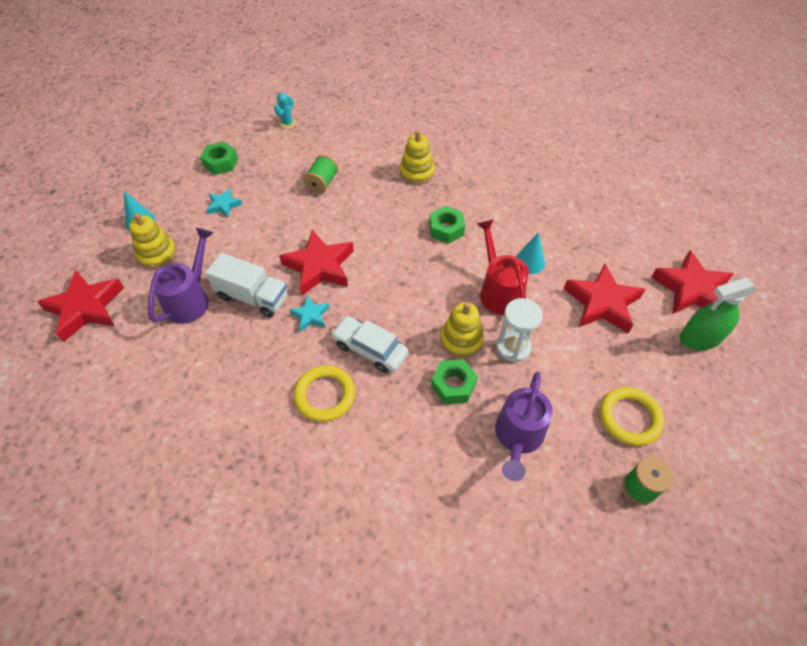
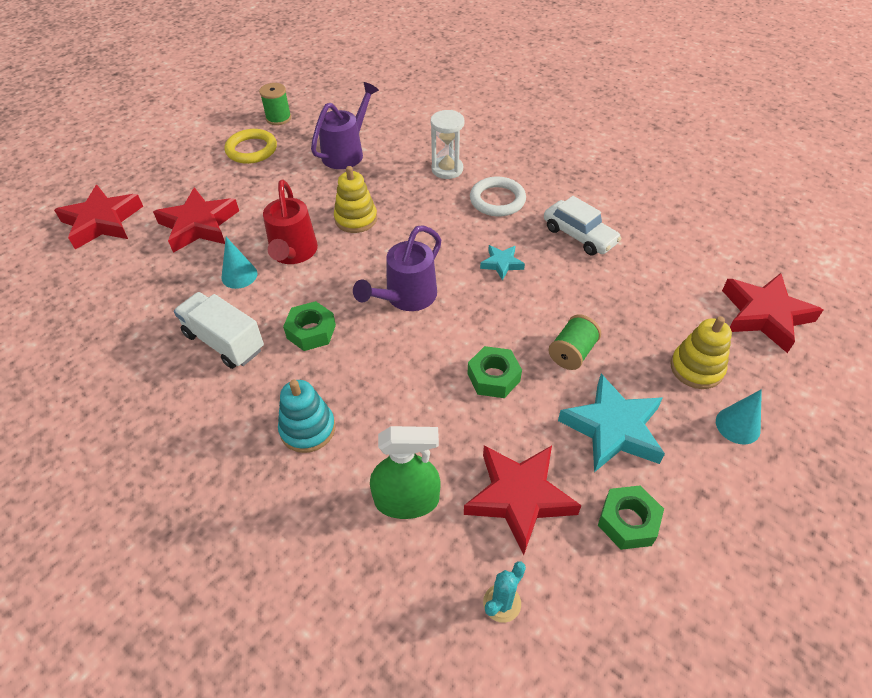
camera: 165 degrees left, 5 degrees down
(191, 299) = (639, 303): purple watering can -> purple watering can (406, 297)
(224, 205) = (613, 429): turquoise star -> turquoise star, size x1.96
(253, 297) = (565, 293): white truck -> white truck (224, 342)
(319, 266) = (483, 313): red star -> red star (519, 497)
(322, 183) = (458, 439): green spool -> green spool (572, 353)
(325, 395) = (497, 200): yellow ring -> white ring
(370, 349) = (447, 226): white car -> white car (579, 235)
(416, 172) = (307, 429): yellow stacking toy -> turquoise stacking toy
(453, 385) = (381, 189): green nut -> green nut (493, 377)
(513, 347) = (311, 206): white hourglass -> white hourglass (447, 169)
(700, 338) = (140, 186): green spray bottle -> green spray bottle (407, 500)

